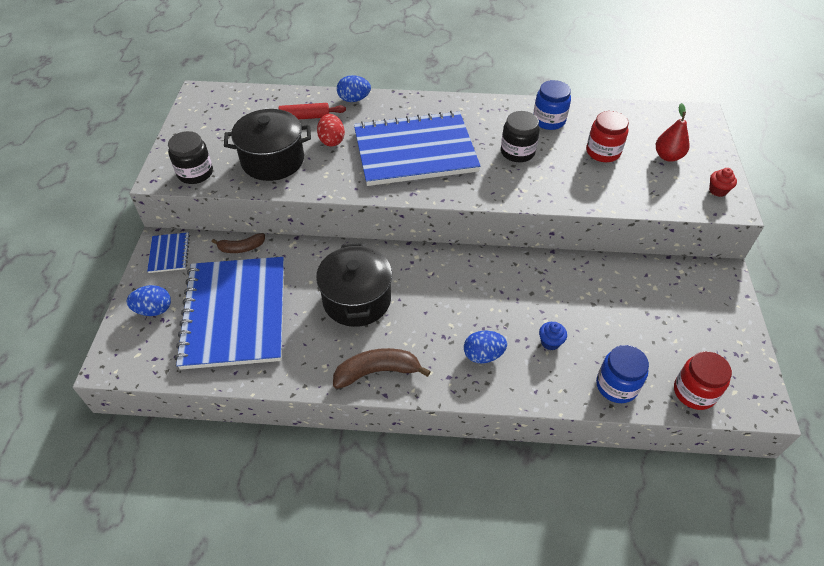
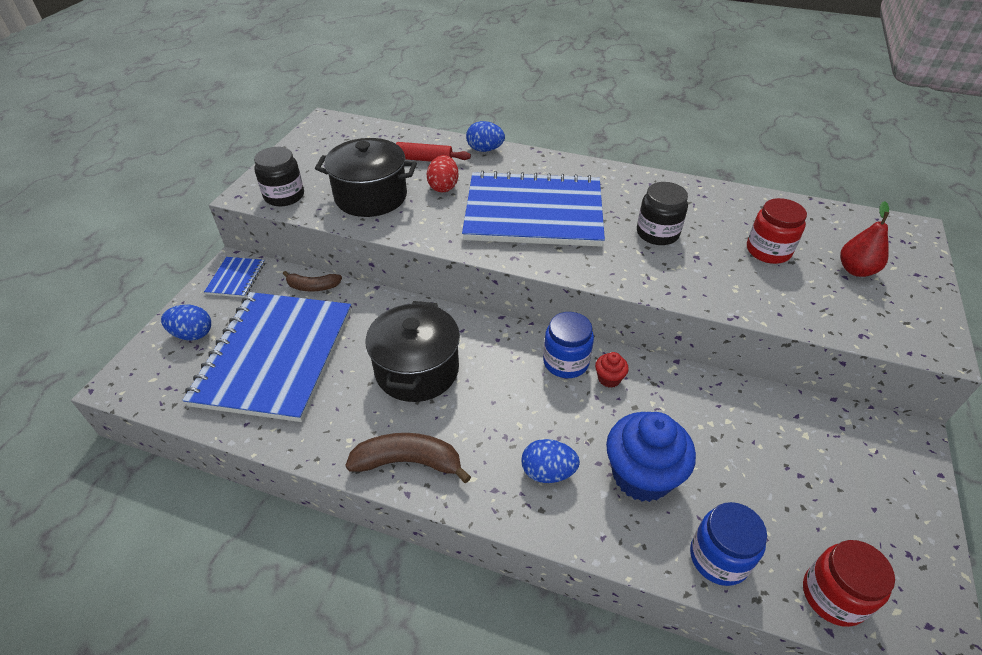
camera: 15 degrees right, 5 degrees down
(549, 120) = (707, 205): blue jar -> blue jar (566, 362)
(550, 342) = (641, 476): blue cupcake -> blue cupcake, size x2.26
(718, 190) = (919, 324): red cupcake -> red cupcake (609, 378)

